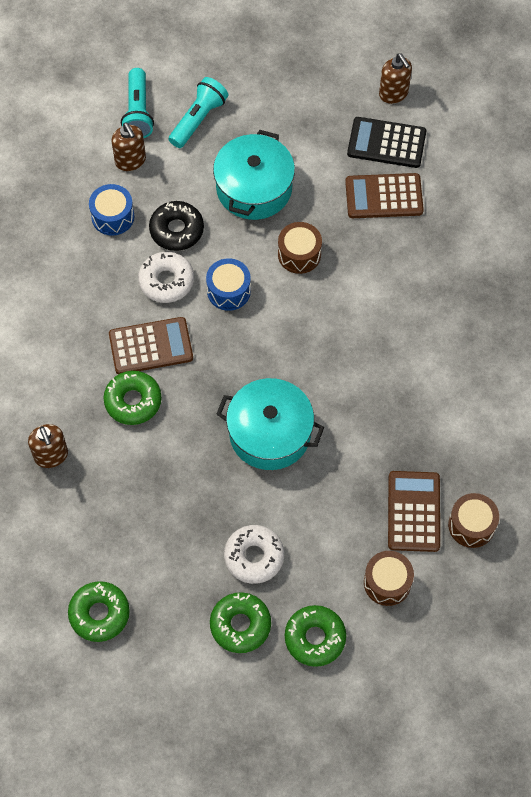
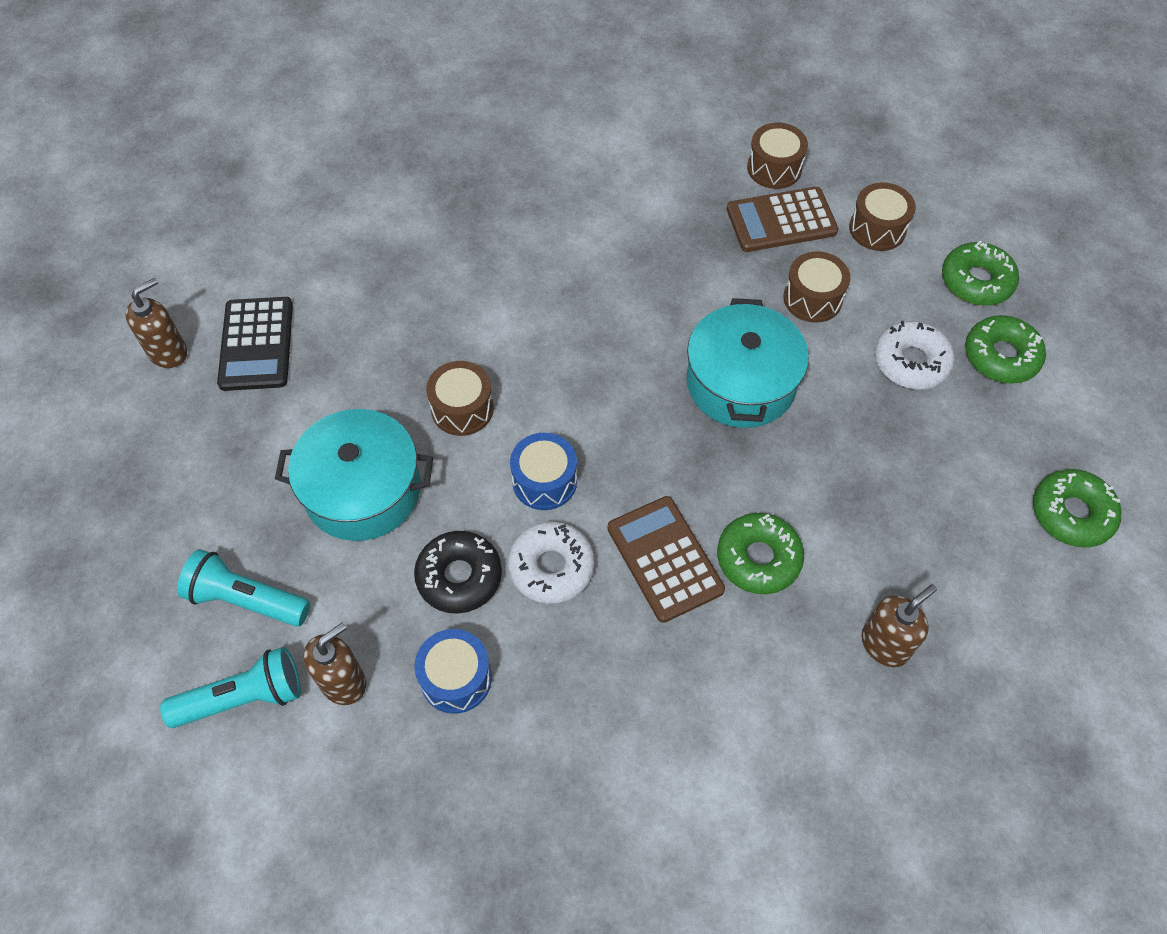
camera: 105 degrees left, 5 degrees down
(331, 508) = (812, 298): none -> brown drum
(384, 196) = (346, 331): brown calculator -> none

